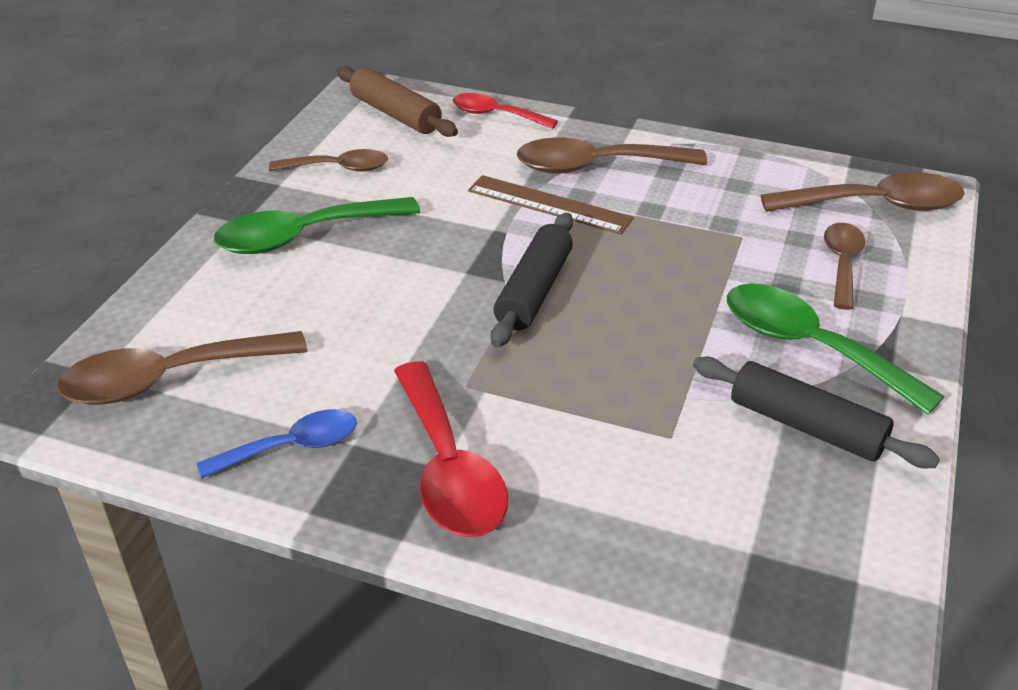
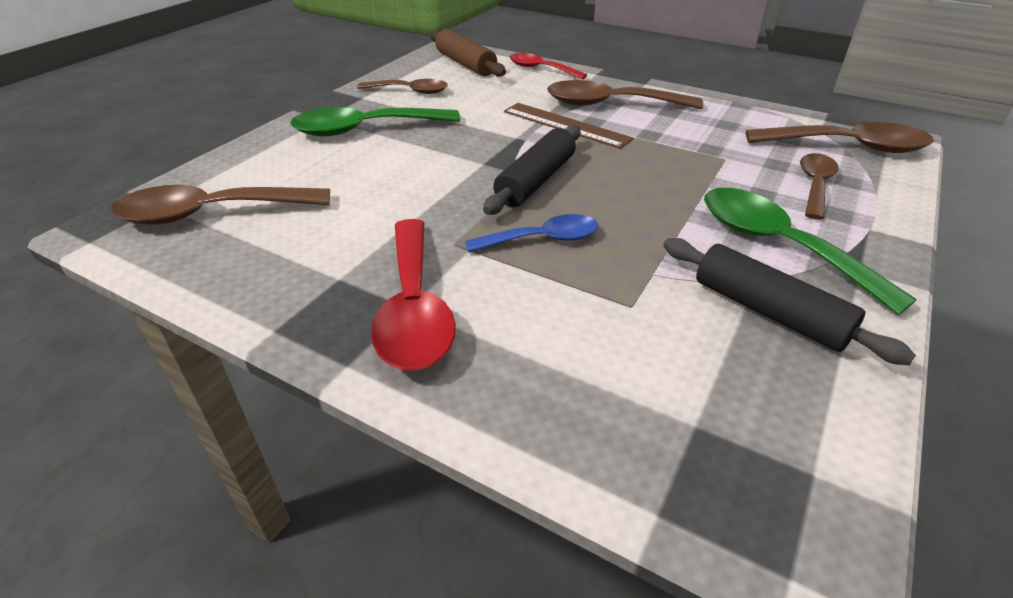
camera: 10 degrees right, 0 degrees up
(292, 447) = (285, 275): blue spoon -> blue spoon (543, 239)

